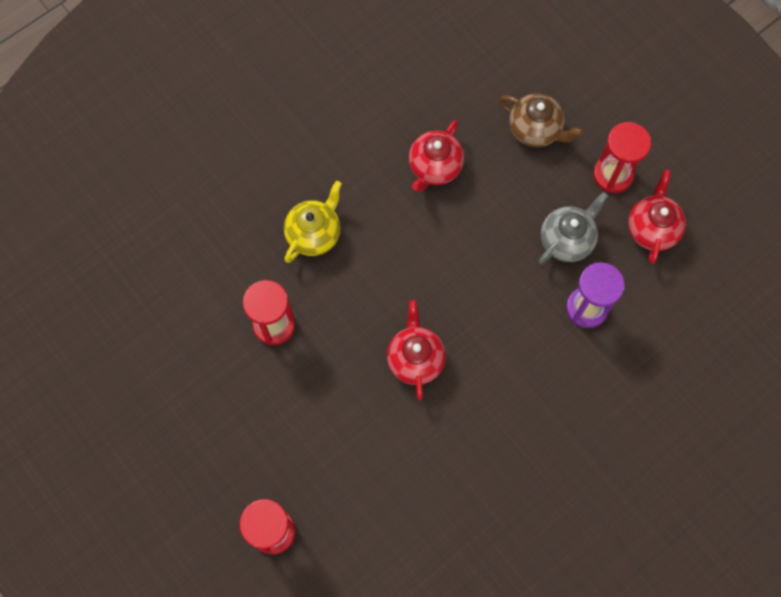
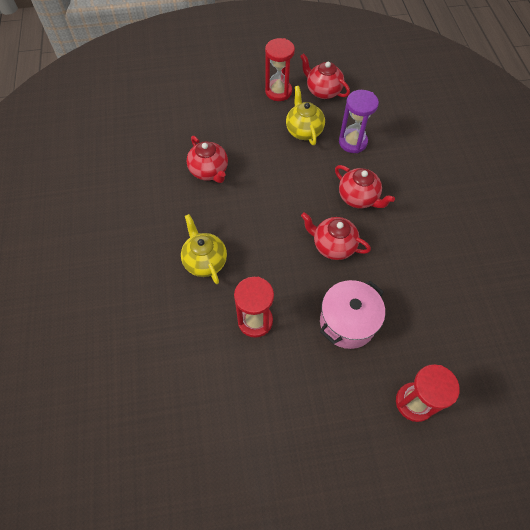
camera: 60 degrees left, 10 degrees down
(326, 421) = (347, 322): none -> pink pot
(502, 356) = (358, 198): none -> red teapot
(535, 130) = (224, 111): brown teapot -> none
(567, 240) = (304, 130): grey teapot -> yellow teapot

